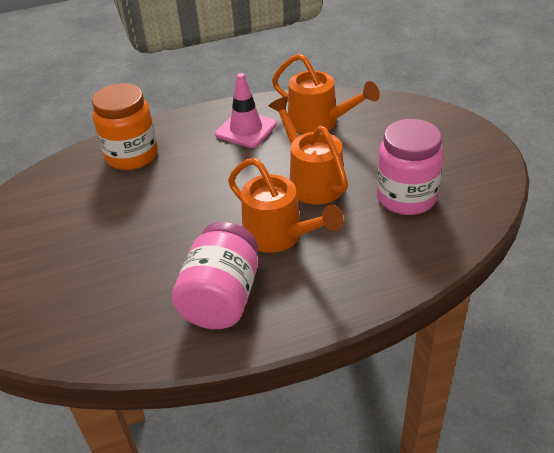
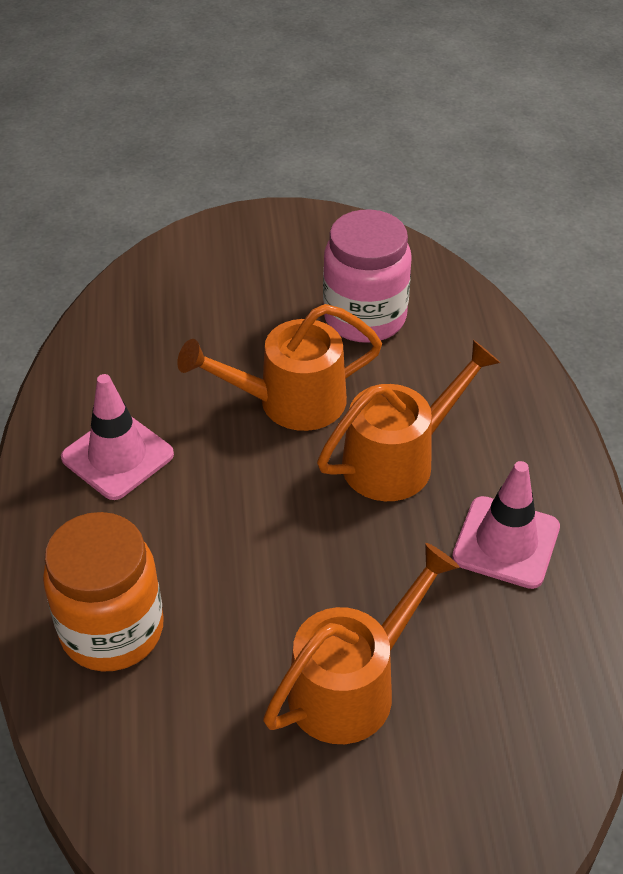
camera: 80 degrees left, 5 degrees up
(221, 298) = (506, 542): pink jar -> pink traffic cone
(320, 122) = (147, 363): orange watering can -> orange watering can (353, 685)

